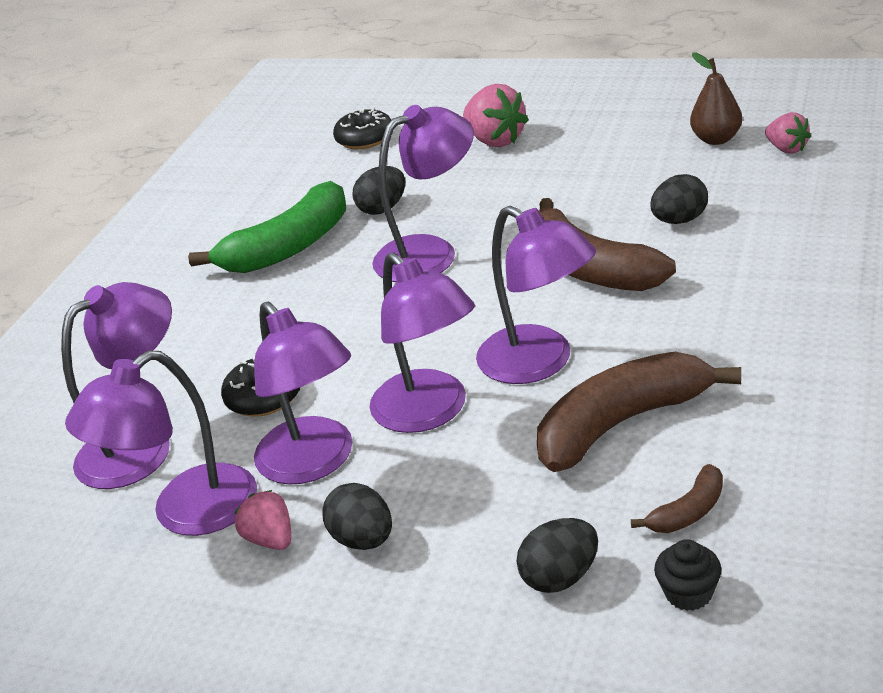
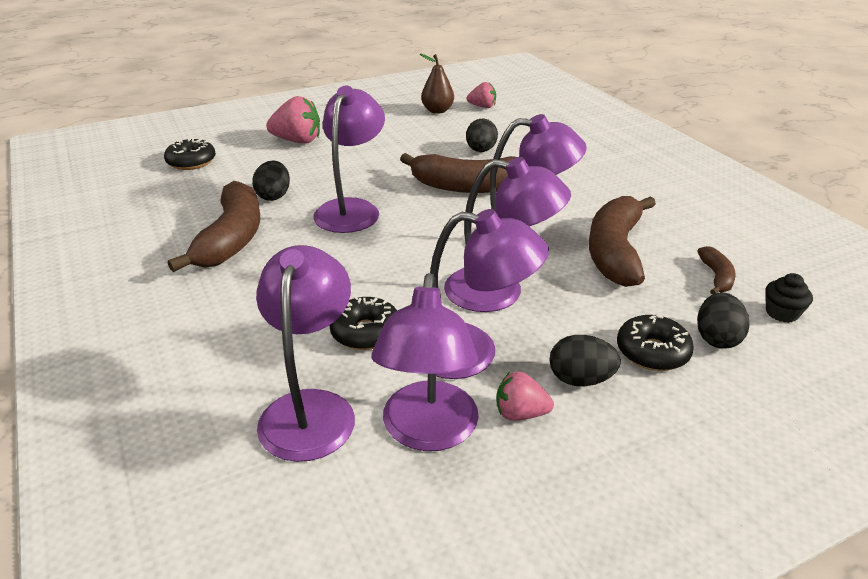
camera: 50 degrees left, 0 degrees up
(288, 247) = (231, 238): green banana -> brown banana
(471, 552) = (652, 352): none -> black donut

